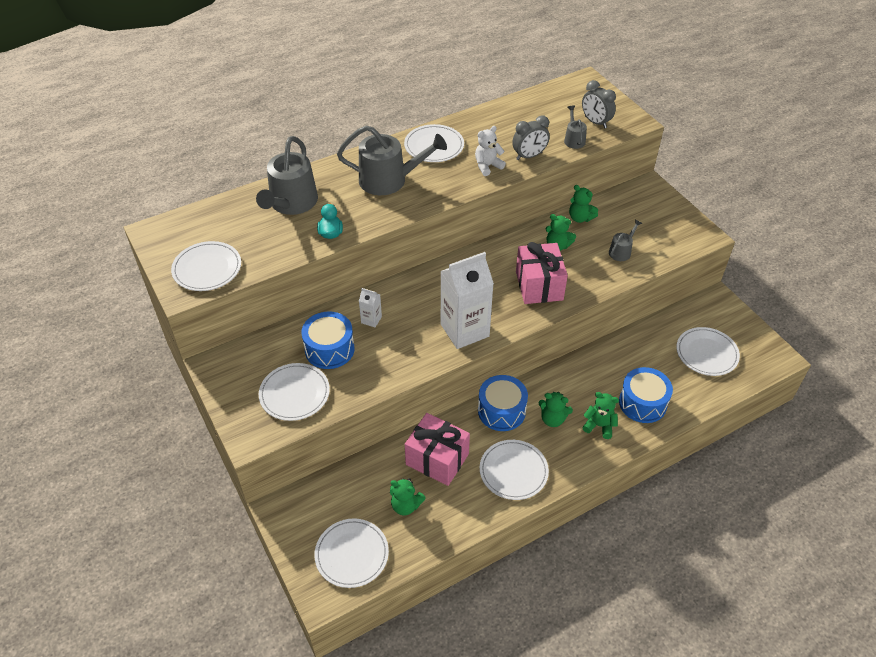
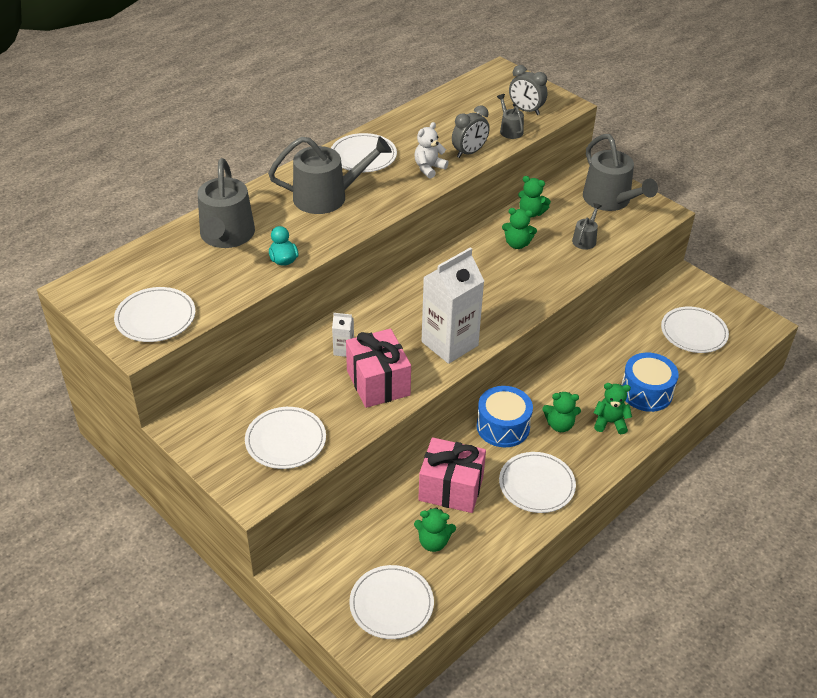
camera: 15 degrees left, 5 degrees down
(329, 349) = (308, 388): blue drum -> none
(539, 285) = (512, 286): pink gift -> pink gift (378, 383)
(657, 217) = (610, 200): none -> grey watering can

